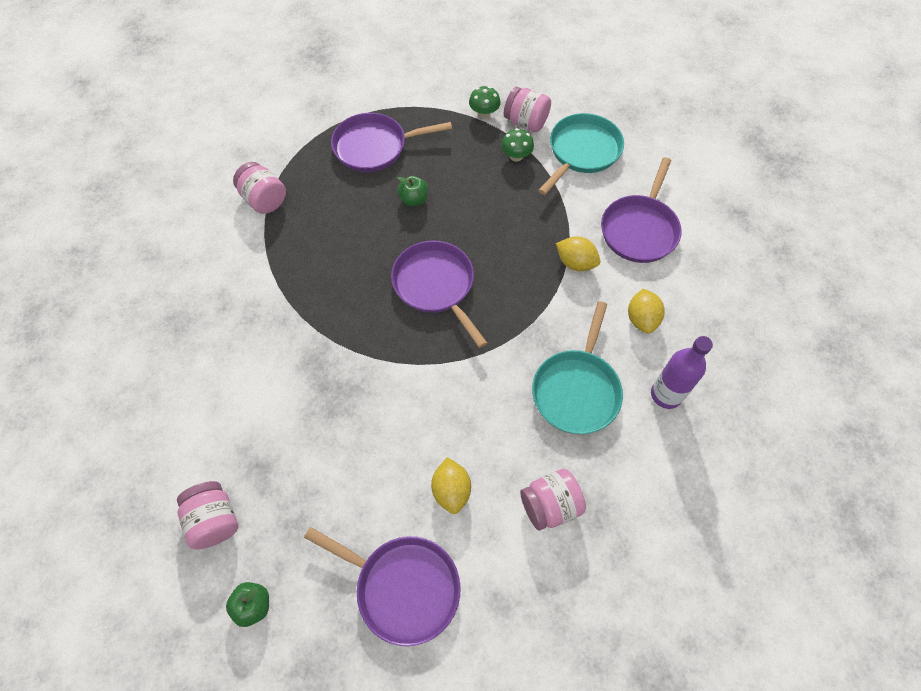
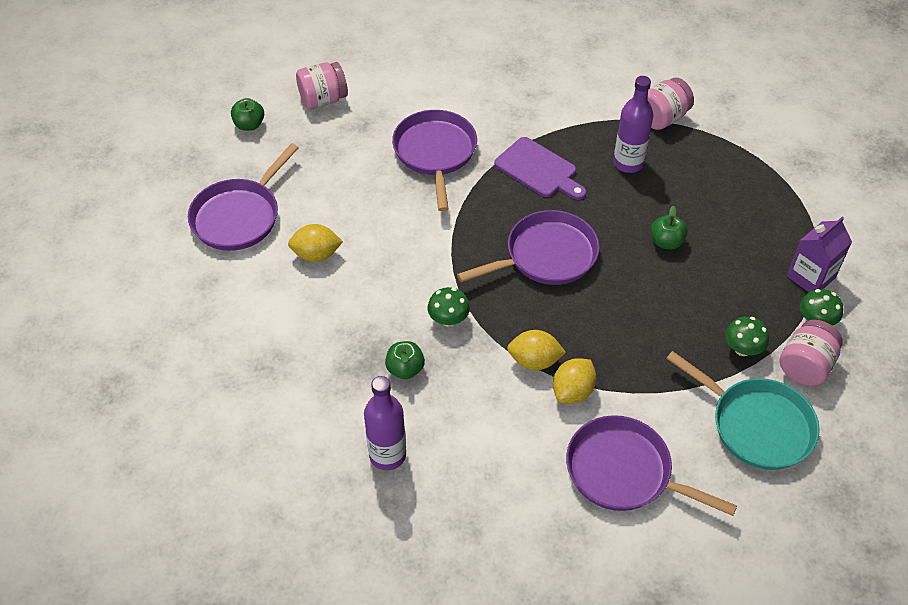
camera: 95 degrees right, 10 degrees down
(322, 225) = (628, 163): none -> purple bottle
(330, 295) = (538, 170): none -> purple cutting board
(374, 147) = (746, 209): purple pan -> purple pan (435, 153)
(442, 113) = (811, 277): none -> purple carton
(517, 359) = (448, 319): none -> green mushroom
(550, 505) = (286, 329): pink jar -> none
(576, 390) = (405, 369): turquoise pan -> green apple
(641, 319) = (488, 448): yellow lemon -> yellow lemon (534, 361)

